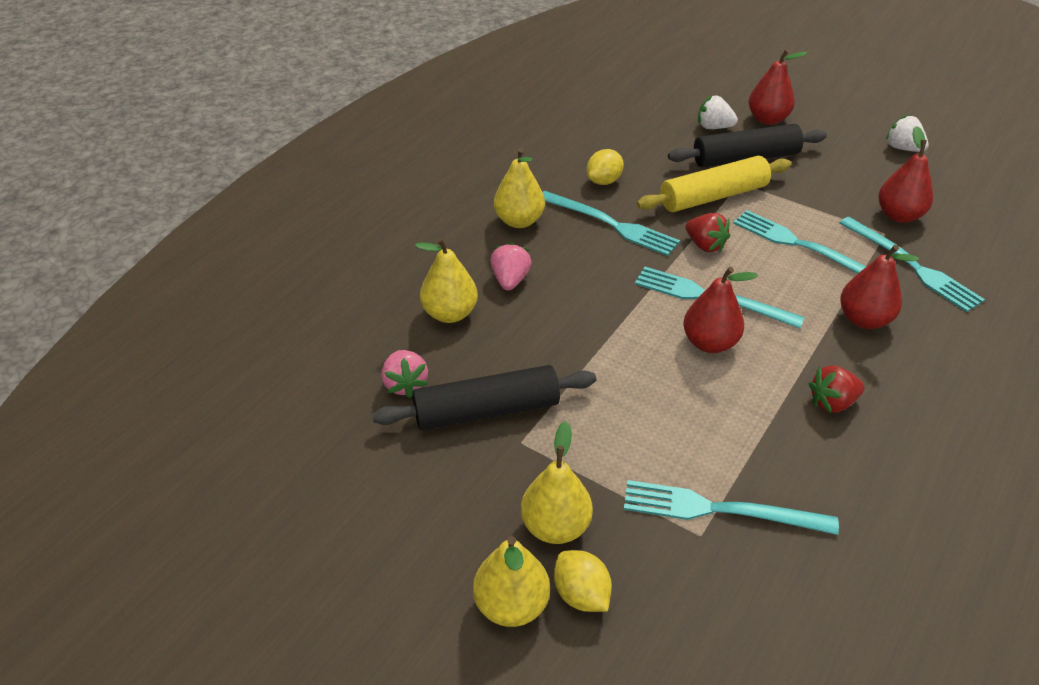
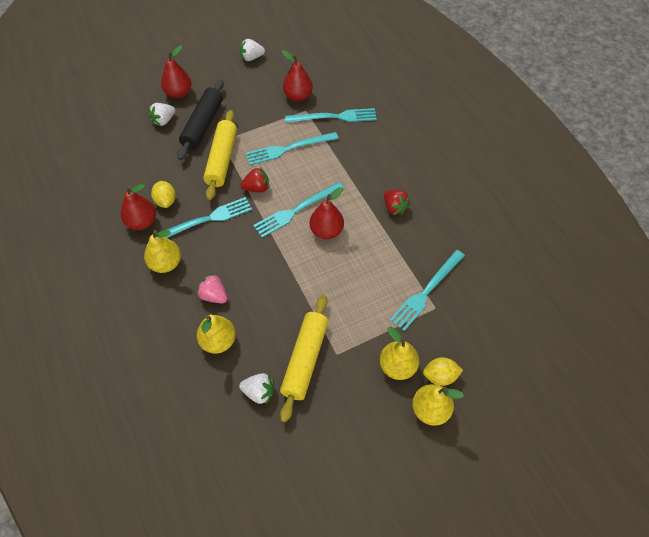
camera: 60 degrees left, 15 degrees up
(405, 384) = (259, 392): pink strawberry -> white strawberry
(486, 411) = (305, 359): black rolling pin -> yellow rolling pin
(832, 402) = (394, 207): red strawberry -> red strawberry turned 45 degrees counterclockwise
(864, 319) = (354, 160): red pear -> red pear (142, 222)

